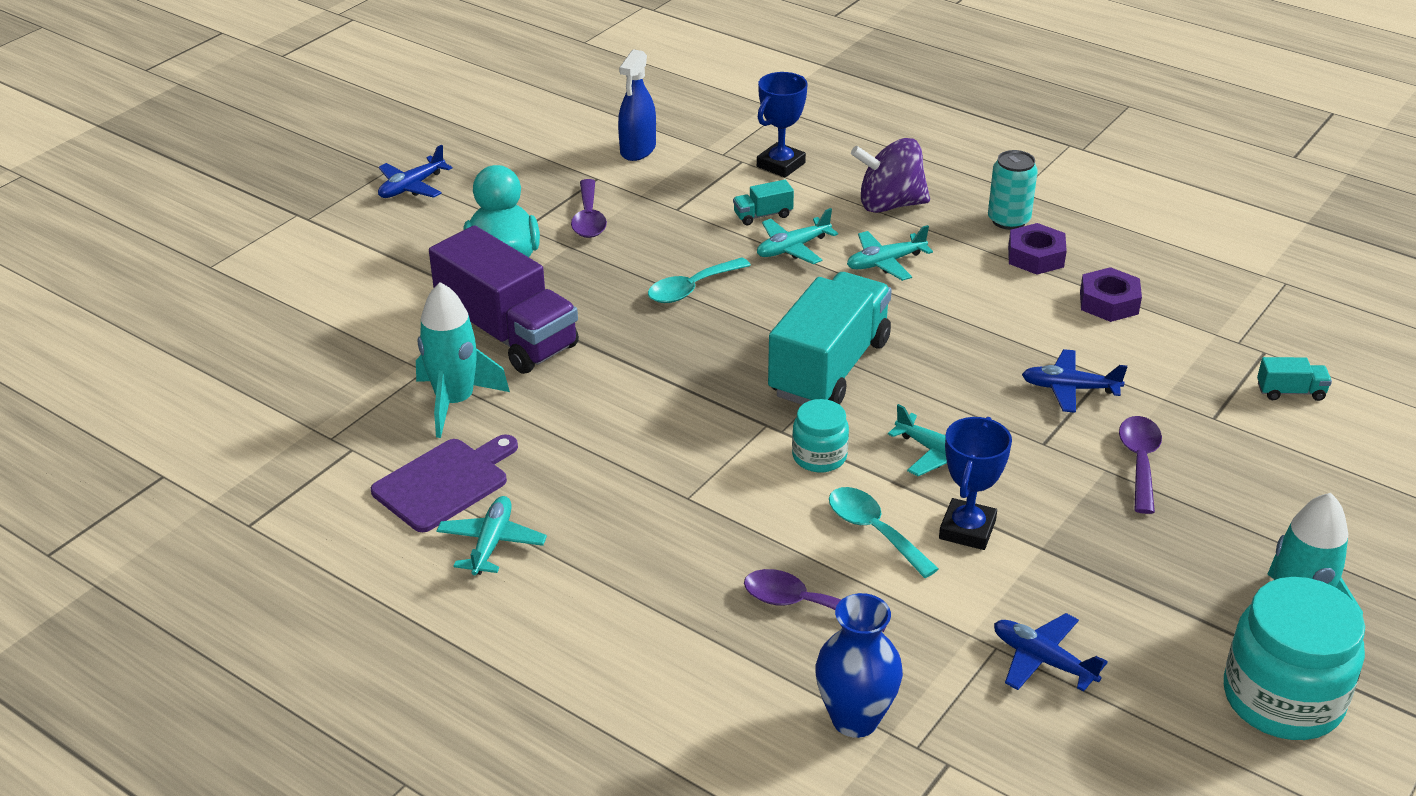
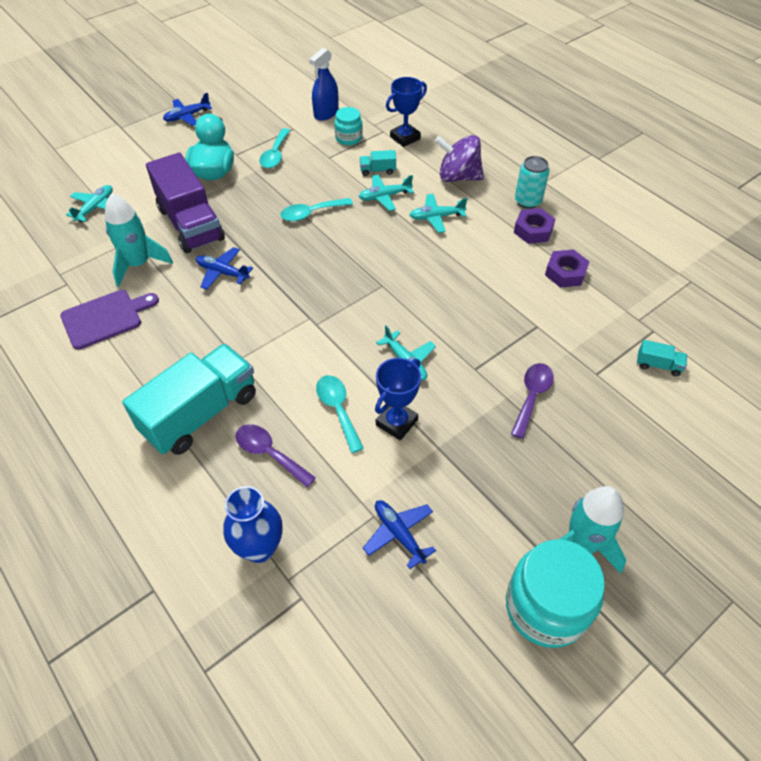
camera: 15 degrees right, 15 degrees up
(491, 543) = (110, 366): turquoise plane -> turquoise plane (95, 208)
(589, 218) = (275, 155): purple spoon -> turquoise spoon
(819, 456) = (330, 348): turquoise jar -> turquoise jar (348, 138)
(829, 368) = (366, 285): turquoise truck -> turquoise truck (200, 413)
(1069, 388) = (510, 332): blue plane -> blue plane (222, 273)

